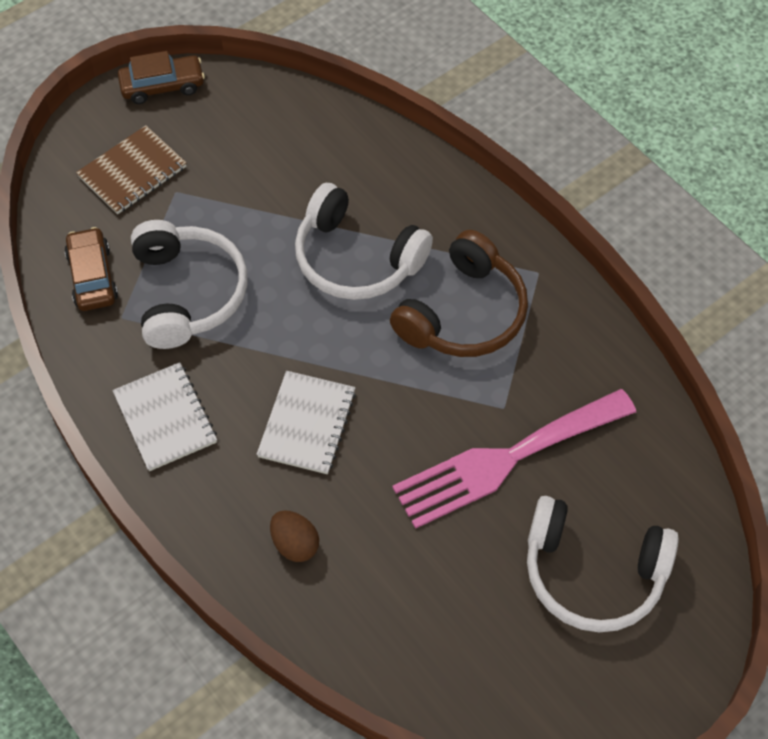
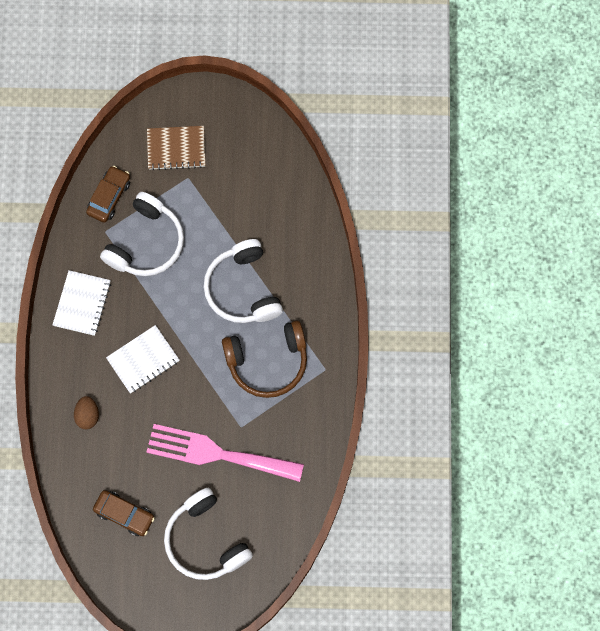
camera: 40 degrees right, 15 degrees up
(162, 86) = (234, 105): brown car -> brown car (124, 514)

